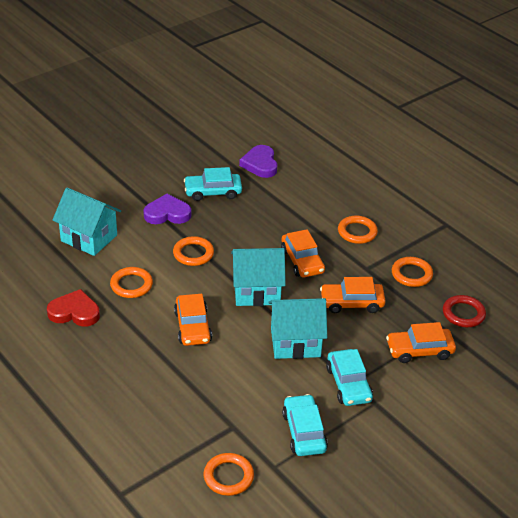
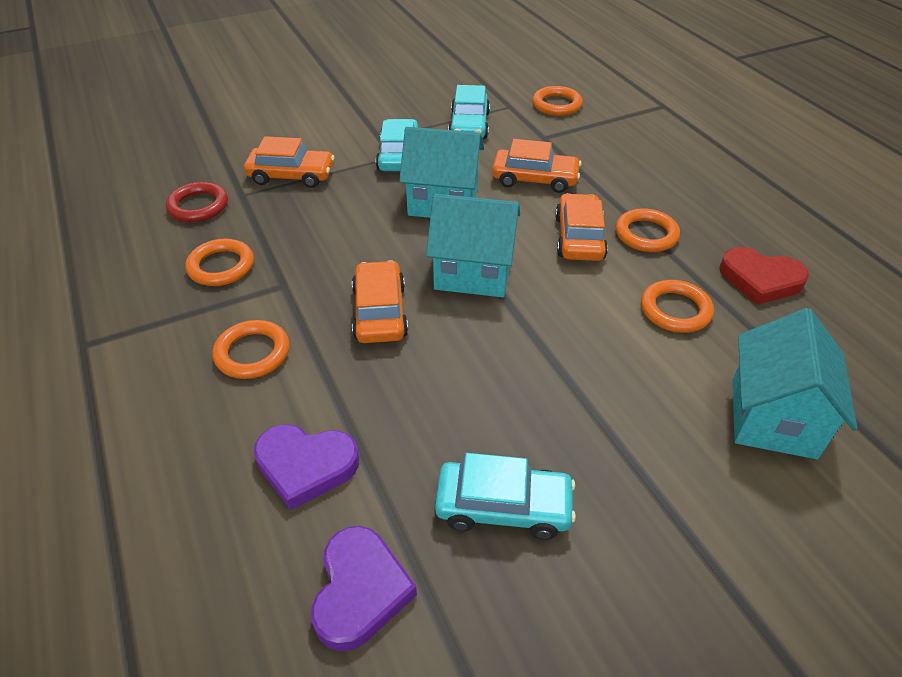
camera: 165 degrees left, 5 degrees up
(89, 238) = (773, 418): turquoise house -> turquoise house turned 60 degrees clockwise
(167, 213) = (613, 457): purple heart -> purple heart (306, 466)
(193, 254) = (566, 353): orange ring -> orange ring (646, 234)
(352, 303) = (339, 239): orange car -> orange car (535, 179)

